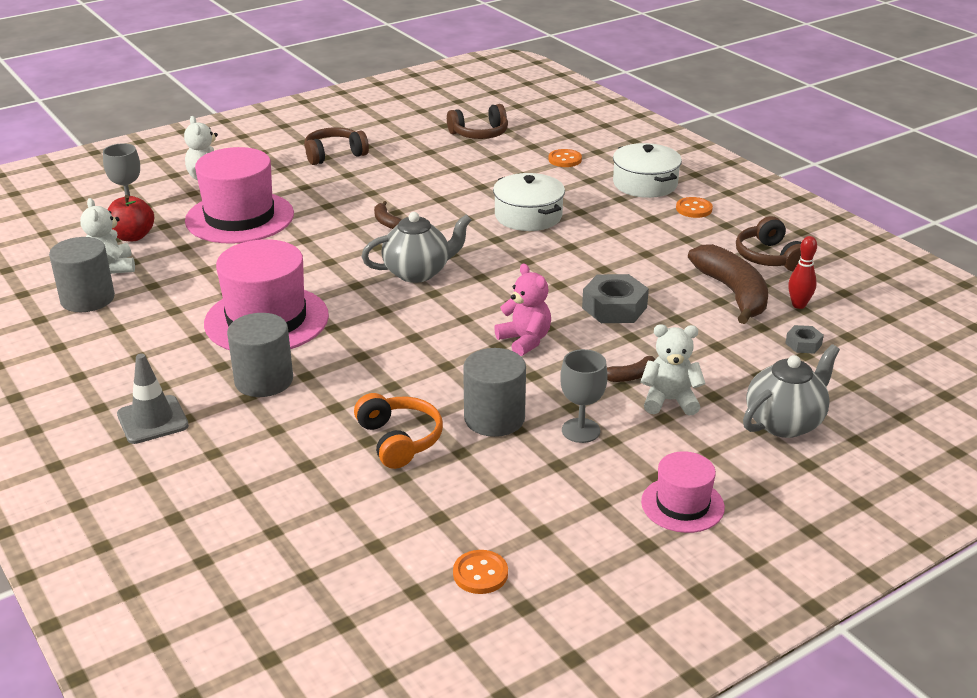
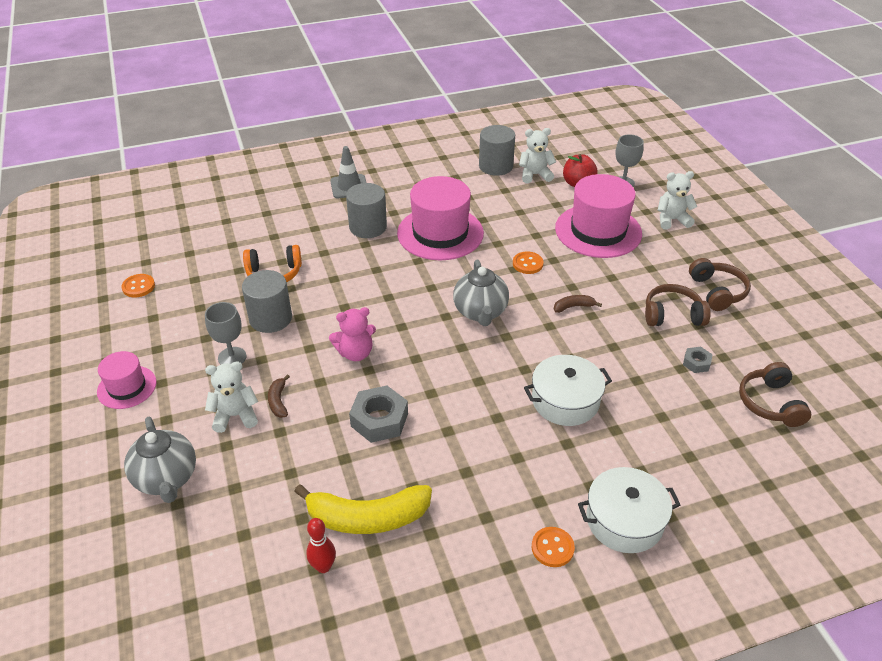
camera: 105 degrees right, 10 degrees up
(565, 159) = (697, 462): orange button -> orange button (527, 264)
(669, 401) = (235, 416): white teddy bear -> white teddy bear turned 120 degrees counterclockwise
(733, 293) = (367, 517): brown banana -> yellow banana
(769, 257) = (423, 580): brown headphones -> brown headphones (672, 315)
(803, 344) = (259, 540): grey nut -> grey nut (696, 363)

